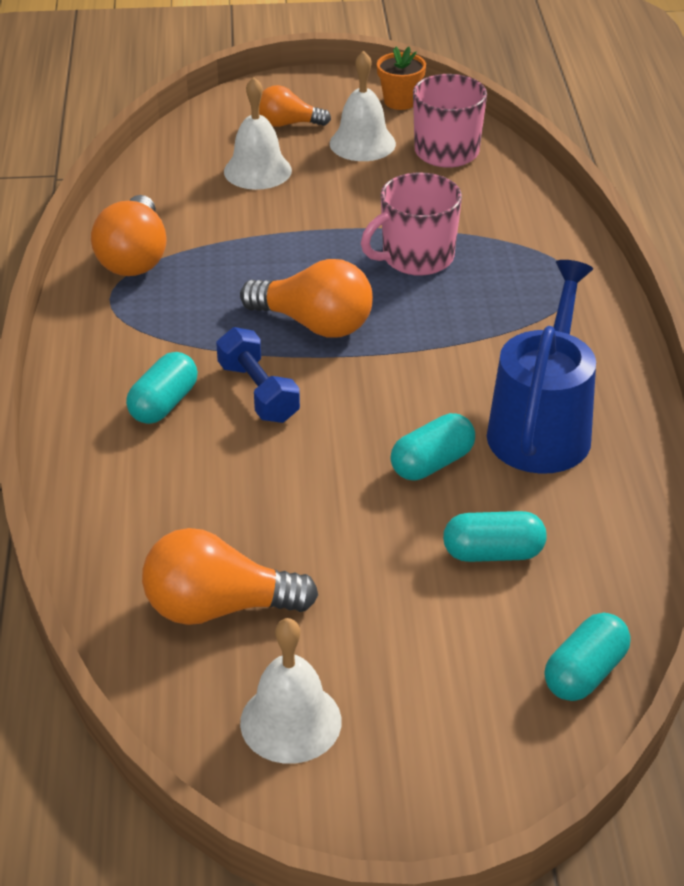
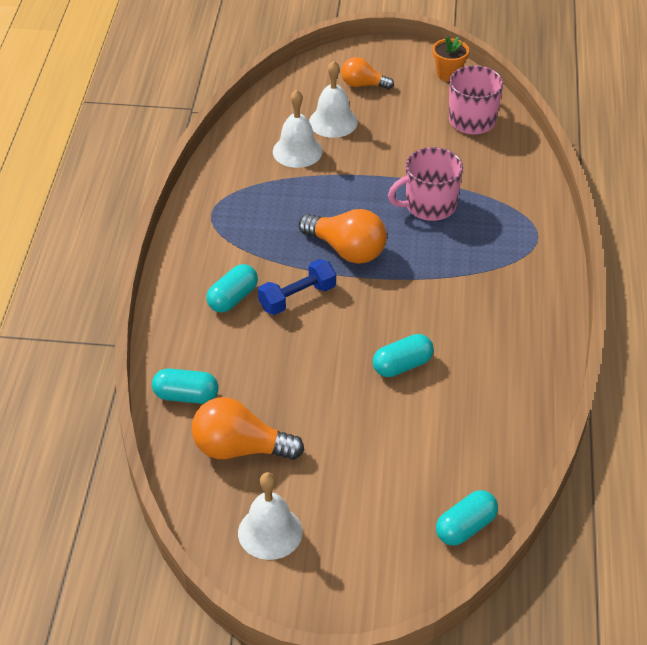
camera: 10 degrees right, 5 degrees up
(134, 257) = (234, 183): orange light bulb -> none
(258, 392) = (297, 297): blue dumbbell -> blue dumbbell turned 75 degrees clockwise
(362, 143) = (413, 107): white bell -> white bell (297, 151)
(493, 553) = (427, 436): turquoise capsule -> turquoise capsule (186, 396)
(541, 427) = (483, 348): blue watering can -> none

